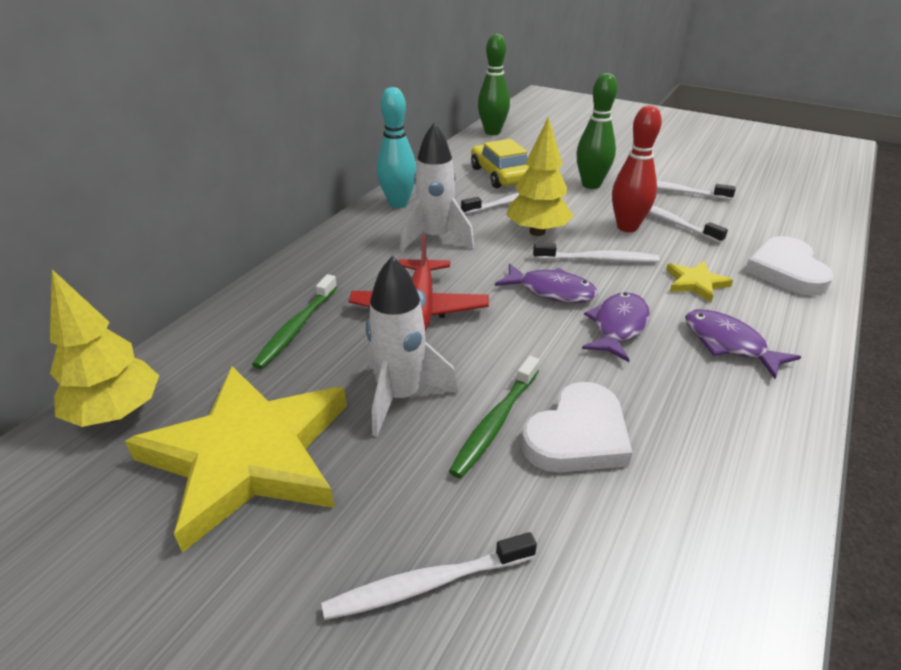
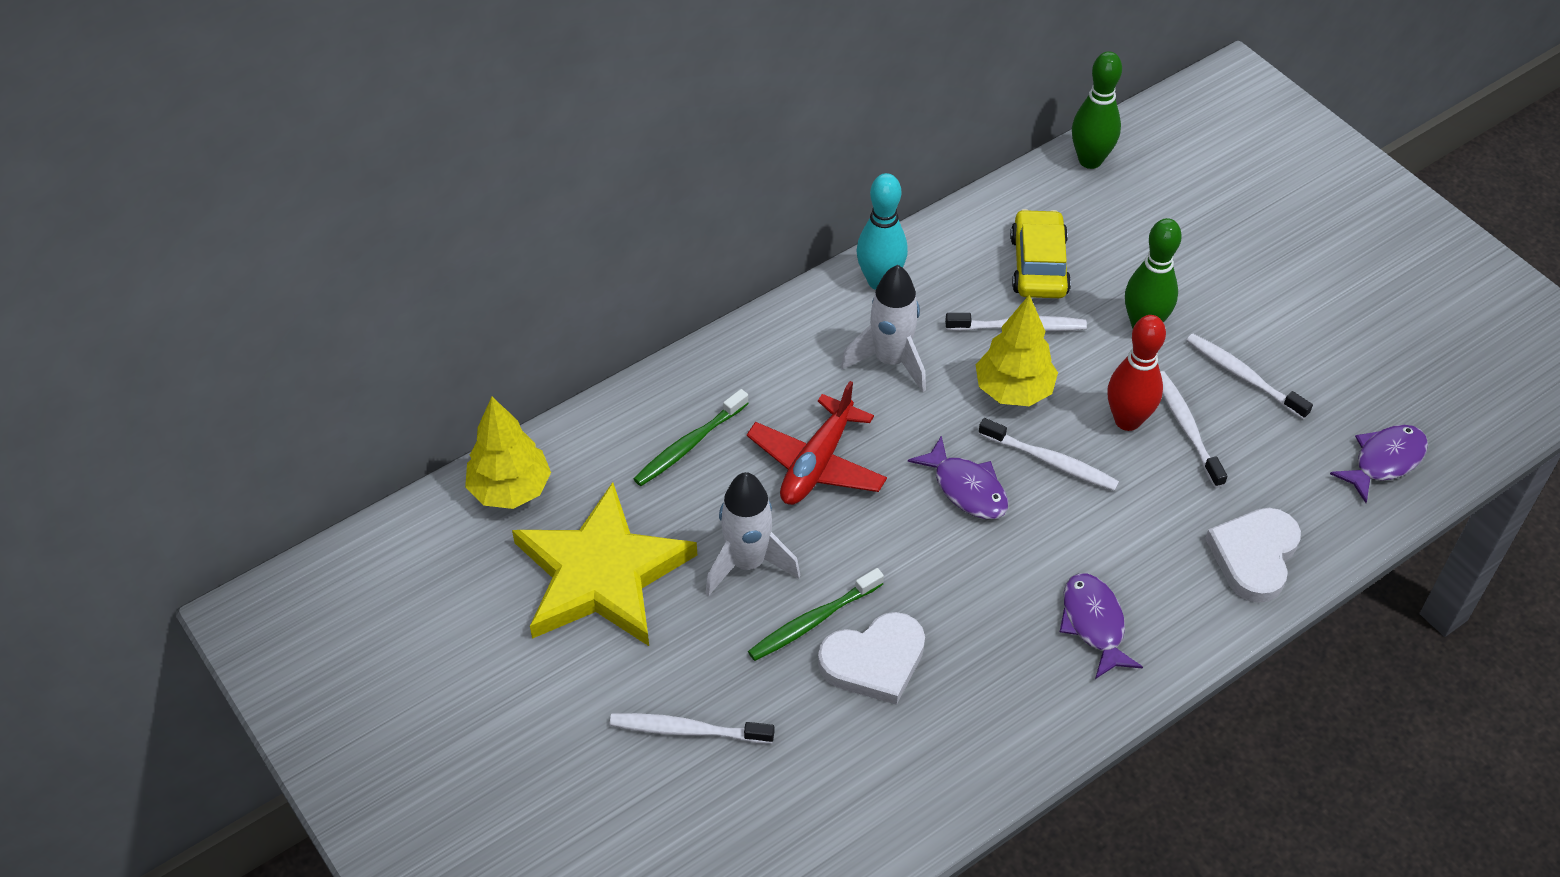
camera: 25 degrees right, 15 degrees up
(618, 327) = (1000, 561): purple fish -> purple fish (1384, 461)
(695, 283) = (1132, 535): yellow star -> none

